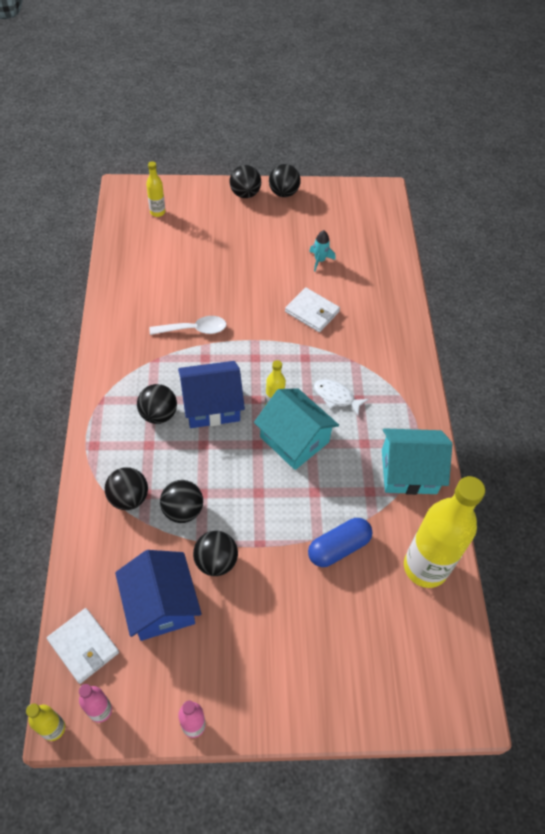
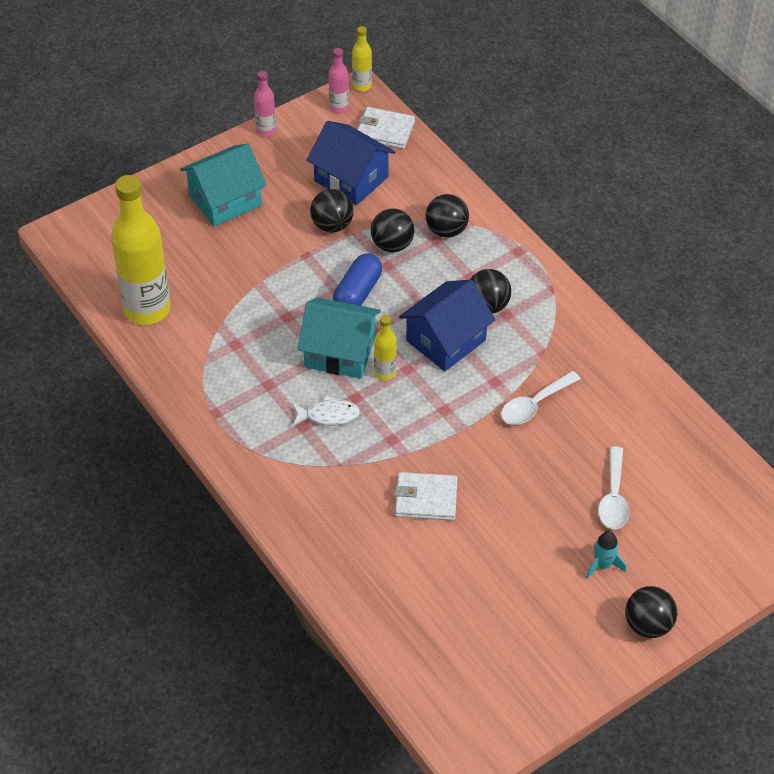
camera: 150 degrees right, 5 degrees down
(157, 212) = (723, 527): yellow bottle -> none
(200, 255) = (613, 497): none -> white spoon
(283, 193) = (601, 659): black ball -> none
(319, 260) = (470, 575): turquoise rocket -> turquoise rocket (603, 565)
(338, 547) = (234, 286): blue capsule -> blue capsule (357, 292)
(408, 471) = (208, 381): turquoise house -> turquoise house (225, 200)

